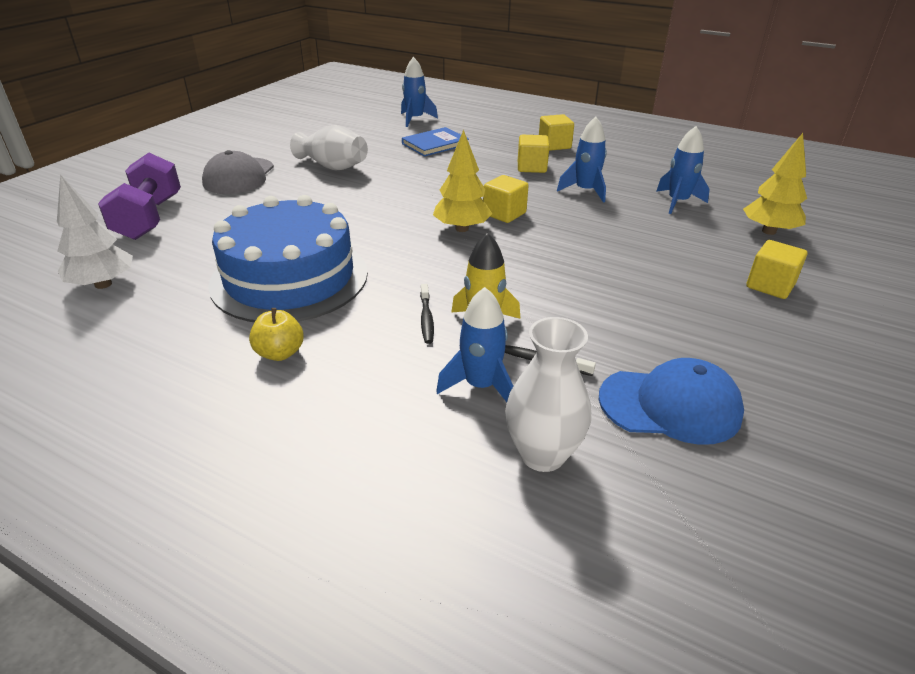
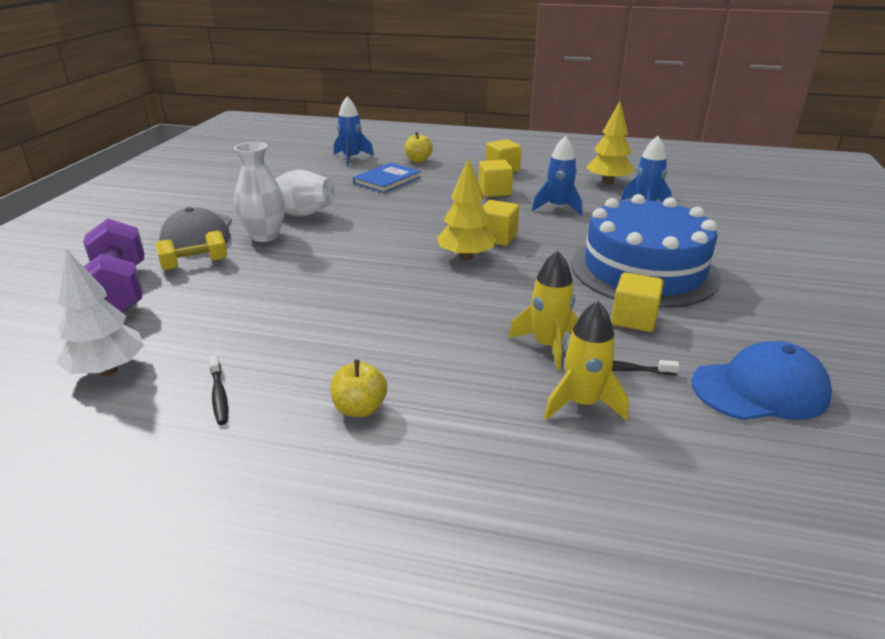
camera: 15 degrees left, 5 degrees down
(221, 203) = (195, 264): none -> yellow dumbbell
(290, 278) = (321, 330): blue cake -> blue cake (644, 270)
(426, 319) = (488, 348): black toothbrush -> black toothbrush (219, 395)
(477, 127) = (418, 160): none -> yellow apple
(480, 386) = (582, 403): blue rocket -> yellow rocket
(542, 454) = (681, 457): white vase -> white vase (265, 236)
(768, 231) = (736, 223): yellow tree -> yellow tree (608, 182)
(770, 285) = (769, 270): yellow cube -> yellow cube (634, 319)

